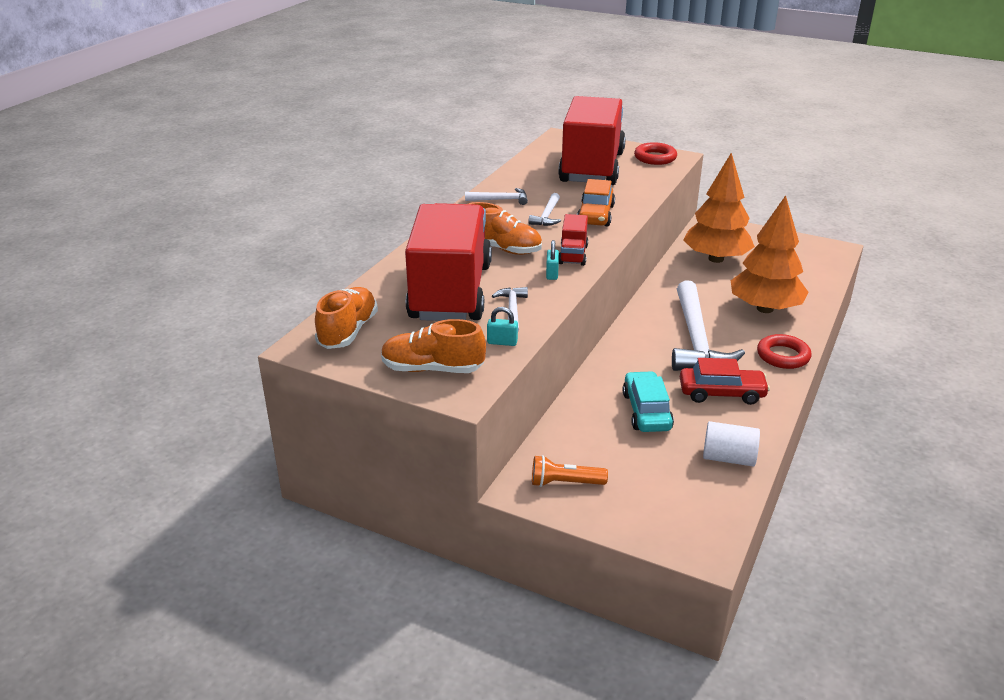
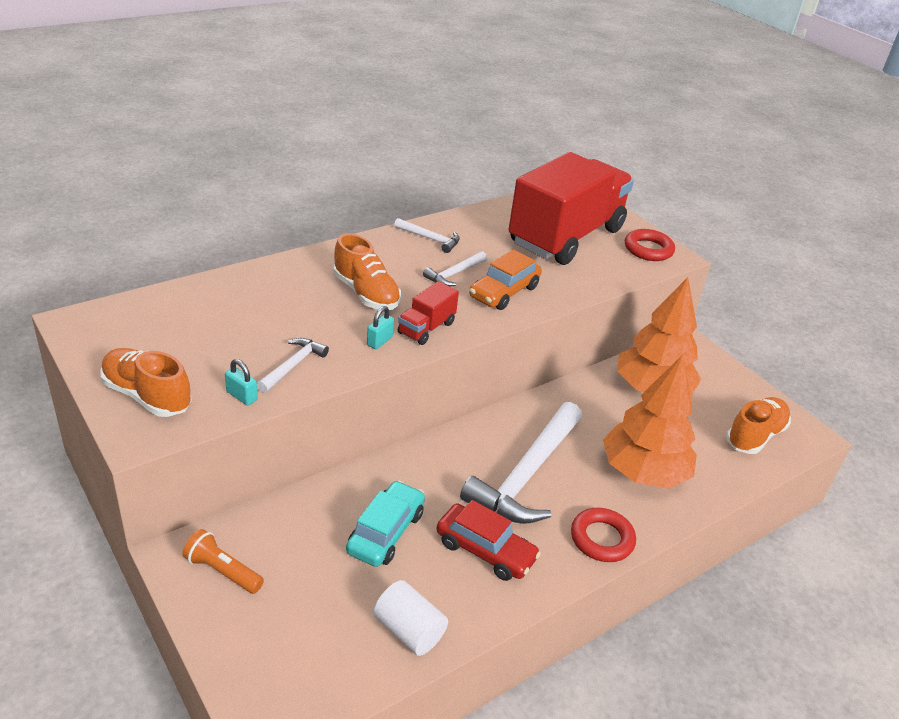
camera: 25 degrees right, 5 degrees up
(348, 331) = (127, 323): orange shoe -> orange shoe (755, 436)
(450, 292) = (263, 320): red truck -> none

